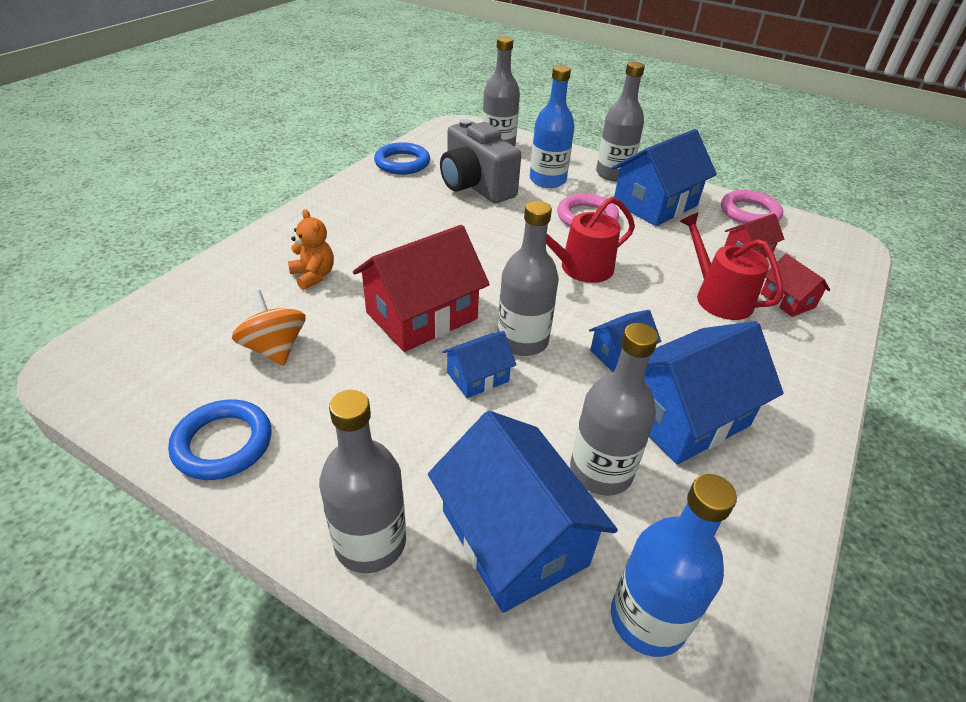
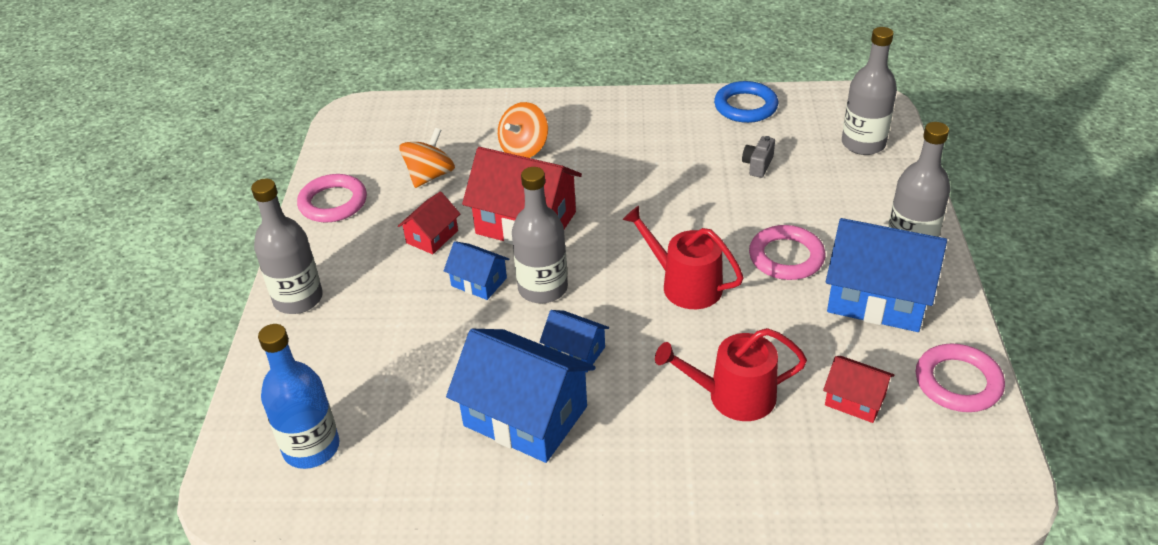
camera: 65 degrees right, 0 degrees up
(223, 443) = (333, 203): blue ring -> pink ring
(313, 276) = (524, 149): orange teddy bear -> orange spinning top
(475, 186) = (758, 165): grey camera -> grey camera, size x0.41
(514, 537) = (339, 360): blue house -> none
(547, 180) = (830, 204): blue bottle -> none
(601, 471) = (427, 384): grey bottle -> none
(718, 297) = (733, 396): red watering can -> red watering can turned 120 degrees counterclockwise
(787, 300) = (784, 454): red house -> red house (432, 237)

